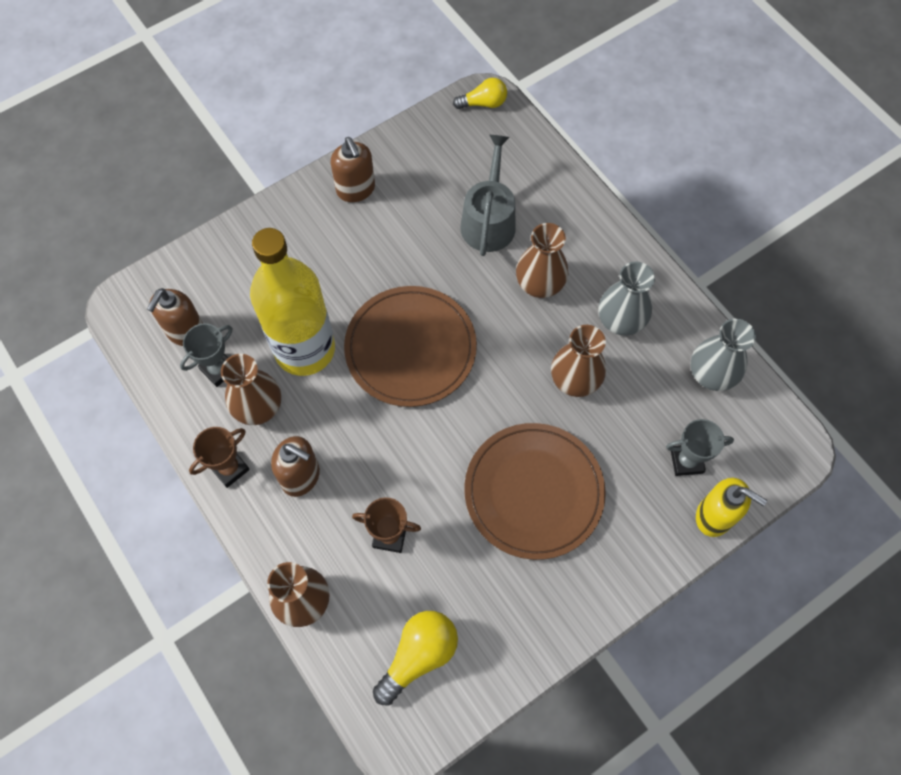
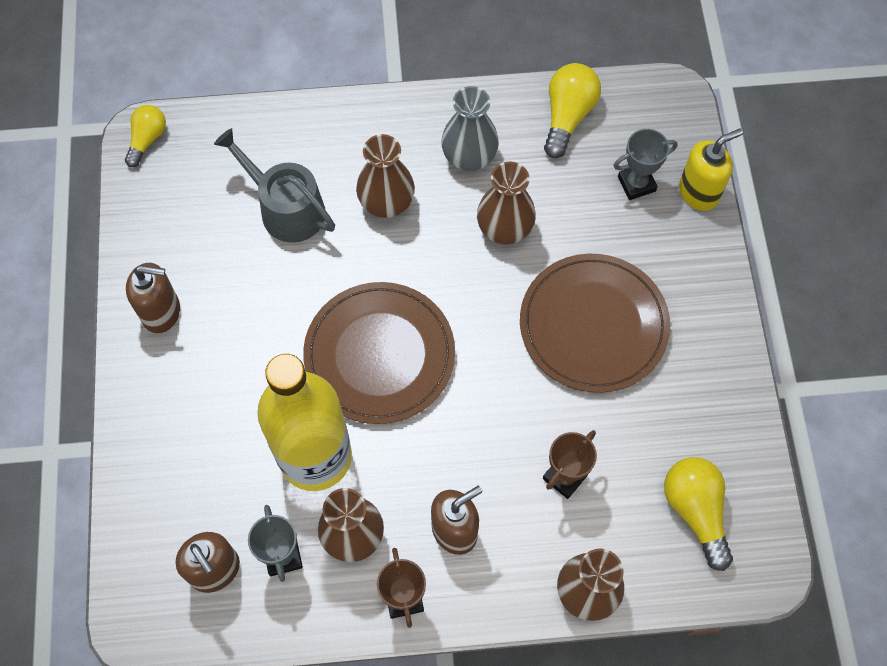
camera: 60 degrees left, 0 degrees up
(686, 461) = (636, 184): grey trophy -> grey trophy turned 45 degrees clockwise
(711, 375) = (567, 116): grey vase -> yellow light bulb

